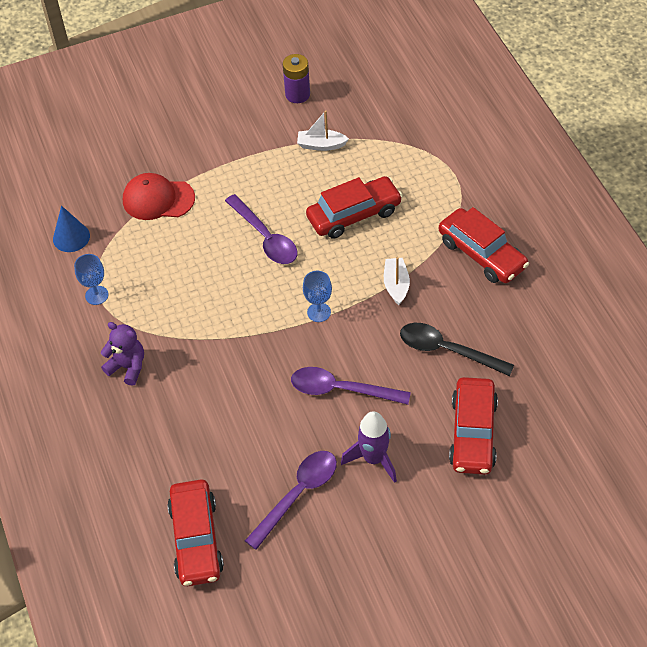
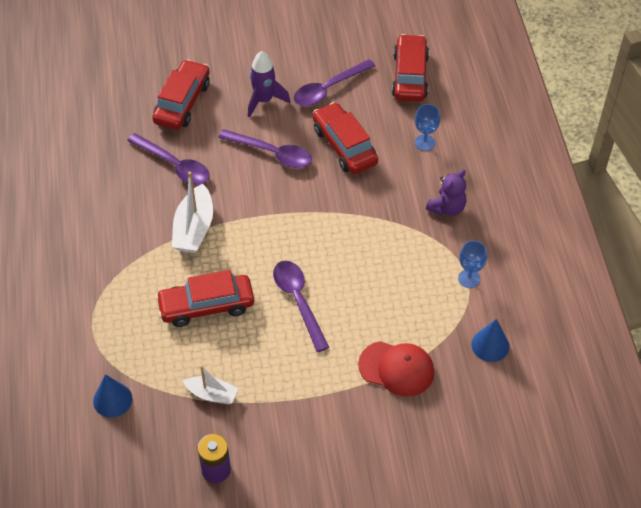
camera: 170 degrees left, 0 degrees up
(128, 367) = (447, 208): purple teddy bear -> purple teddy bear turned 90 degrees counterclockwise
(319, 312) = (270, 219): blue goblet -> blue goblet (425, 143)
(396, 285) = (194, 229): white boat -> white boat, size x1.60
(407, 123) = (112, 400): none -> blue cone
(447, 350) = (175, 165): black spoon -> purple spoon
(482, 254) = (106, 240): red car -> red car (344, 146)

